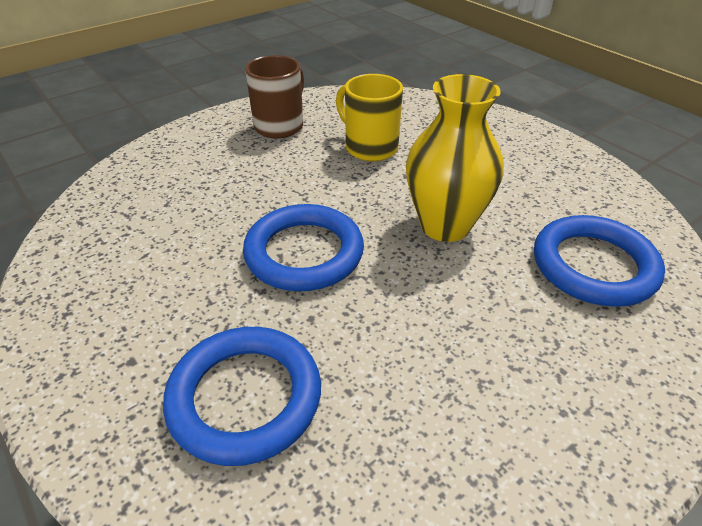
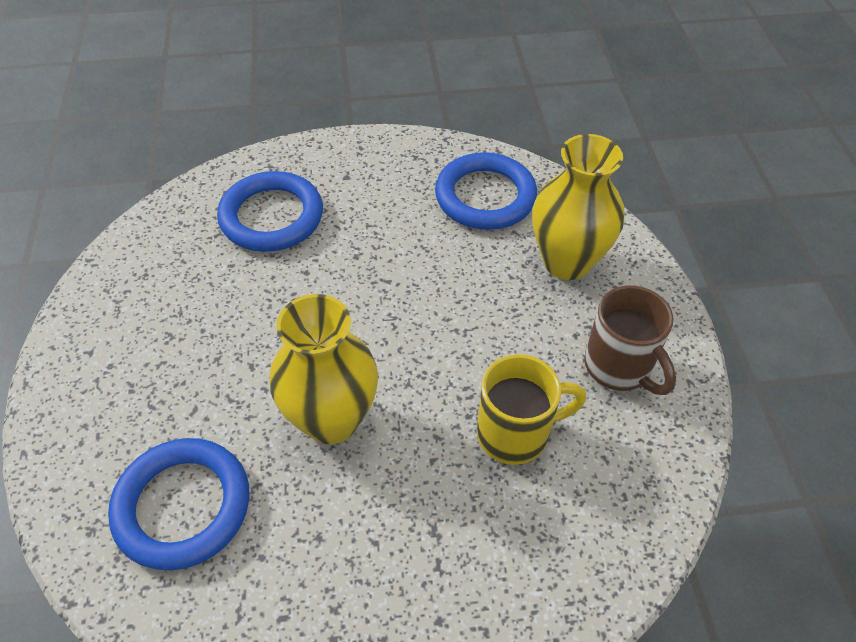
camera: 120 degrees right, 10 degrees up
(189, 168) = (566, 261): none -> yellow vase
(304, 253) = (377, 296): blue ring -> blue ring (485, 196)

